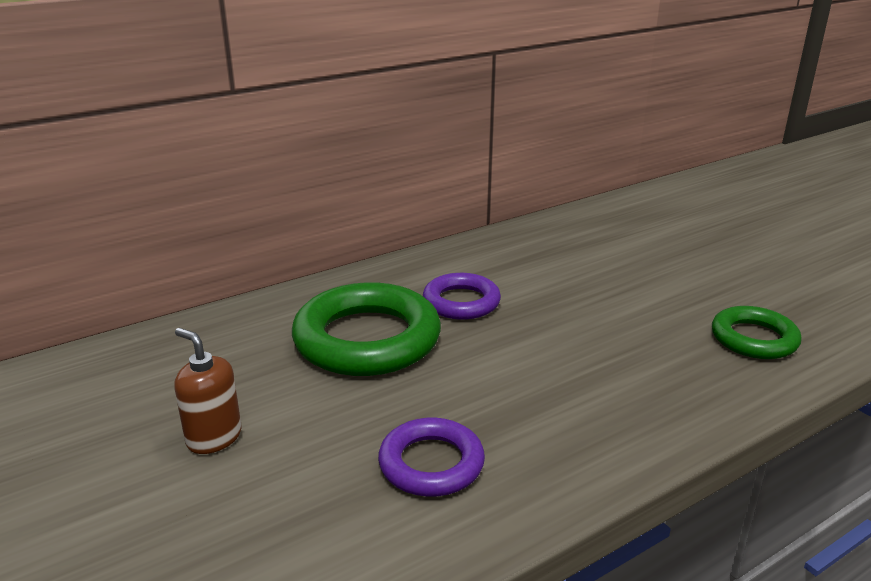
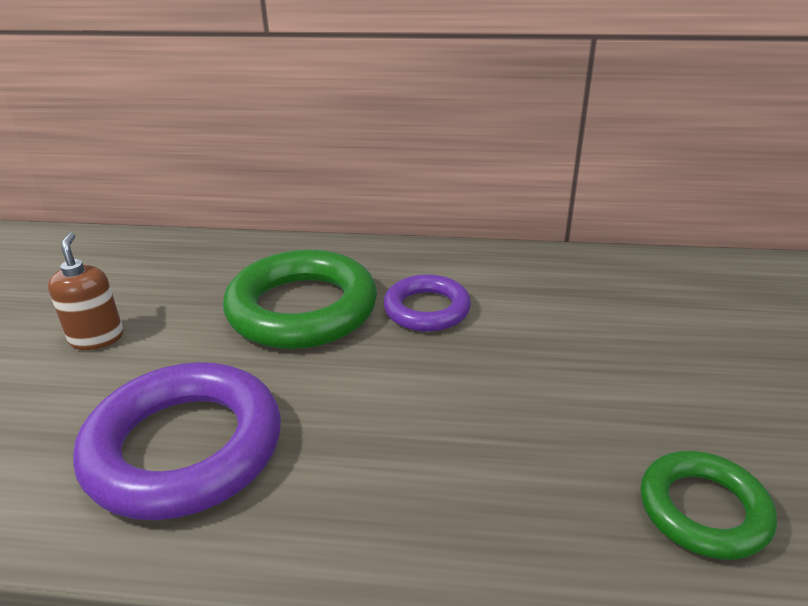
camera: 40 degrees right, 5 degrees up
(431, 464) = (184, 448): purple ring -> purple ring, size x1.75

